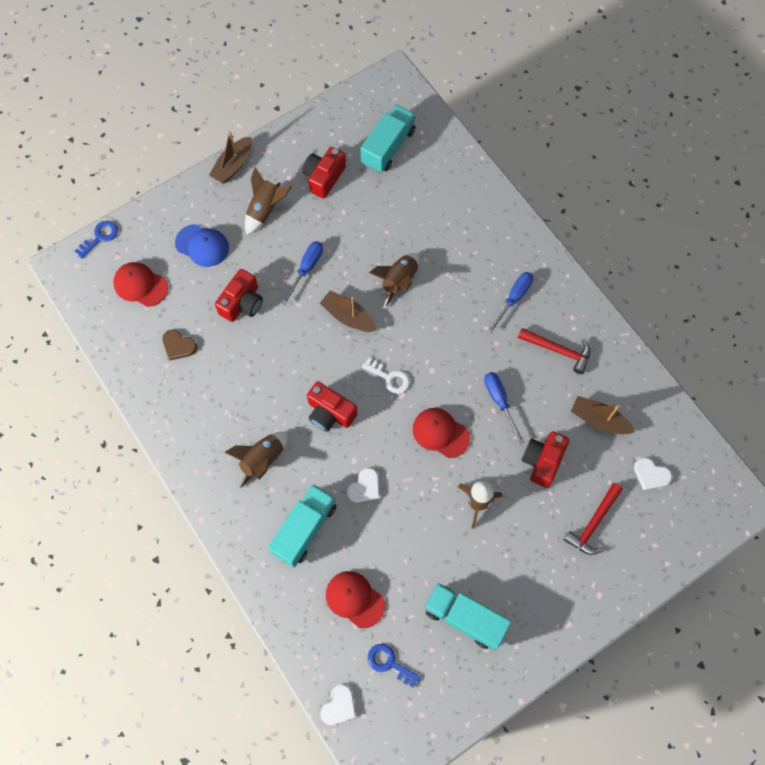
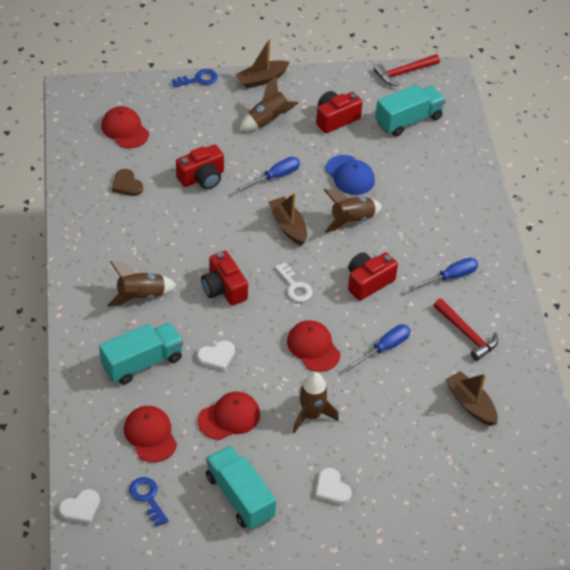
camera: 25 degrees right, 20 degrees down
(100, 237) = (115, 83): blue key -> blue key (198, 79)
(202, 245) = (196, 124): blue cap -> blue cap (350, 175)
(411, 543) = (229, 417): none -> red cap
(499, 401) = (384, 348): blue screwdriver -> blue screwdriver turned 45 degrees clockwise
(542, 461) = (394, 411): red camera -> red camera (368, 282)
(593, 523) = (411, 482): red hammer -> red hammer (404, 73)
(651, 475) = (493, 470): white heart -> white heart (332, 488)

